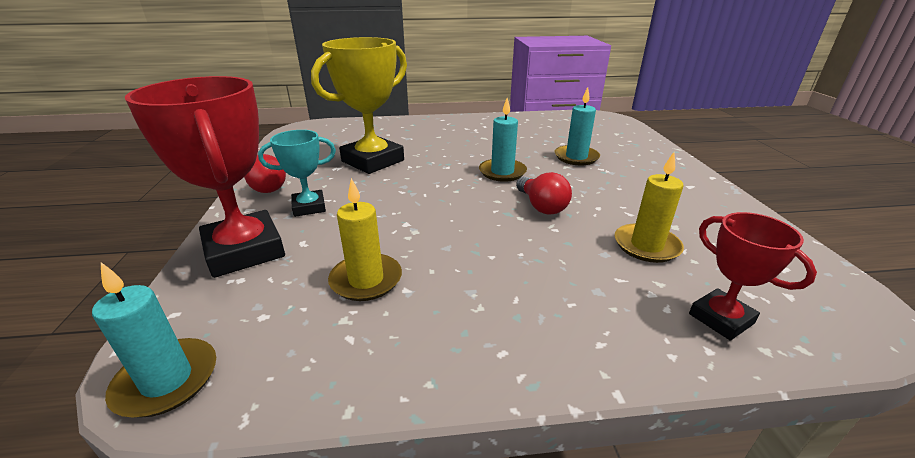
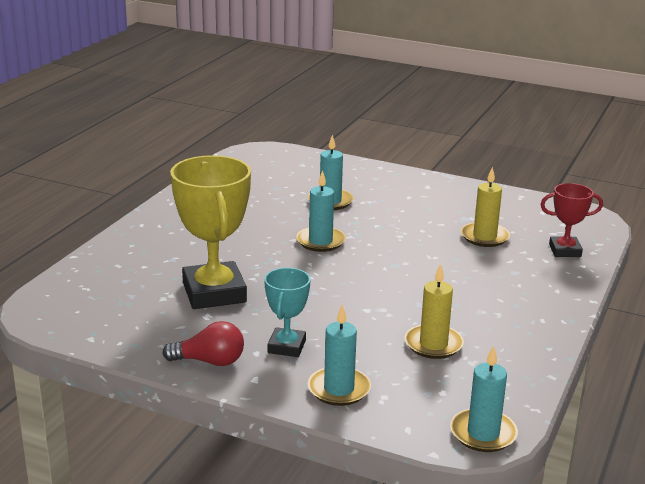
camera: 60 degrees left, 5 degrees down
(245, 250) = (339, 389): red trophy -> turquoise candle
(541, 206) = (398, 249): red light bulb -> none

